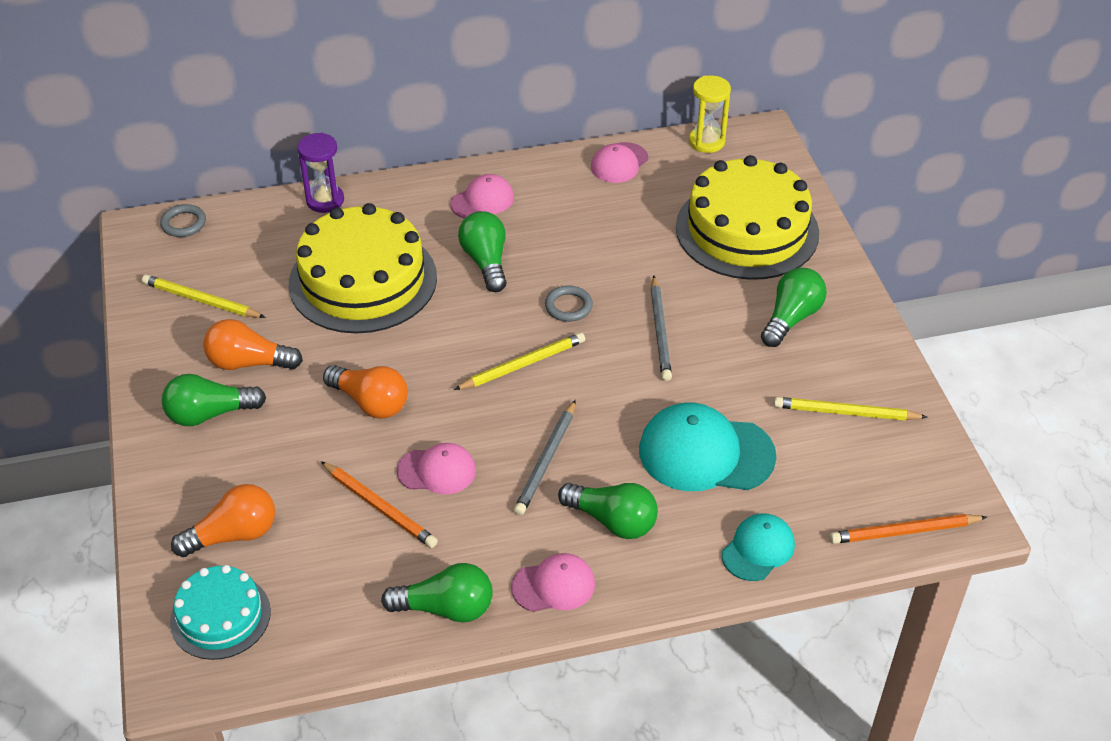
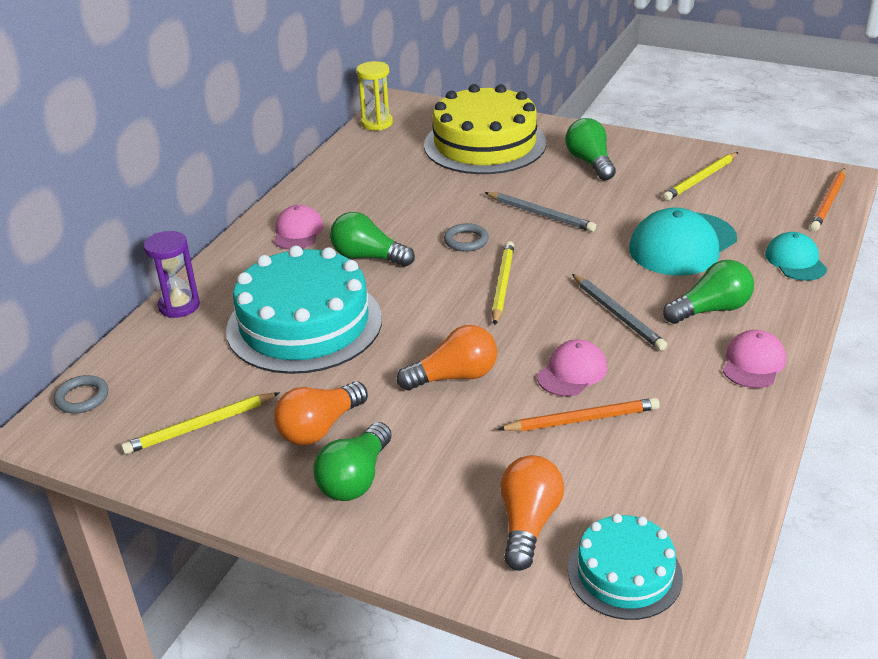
camera: 50 degrees left, 10 degrees down
(363, 280) = (304, 324): yellow cake -> turquoise cake
(446, 608) = (731, 428): green light bulb -> none
(619, 163) = (346, 162): pink cap -> none

